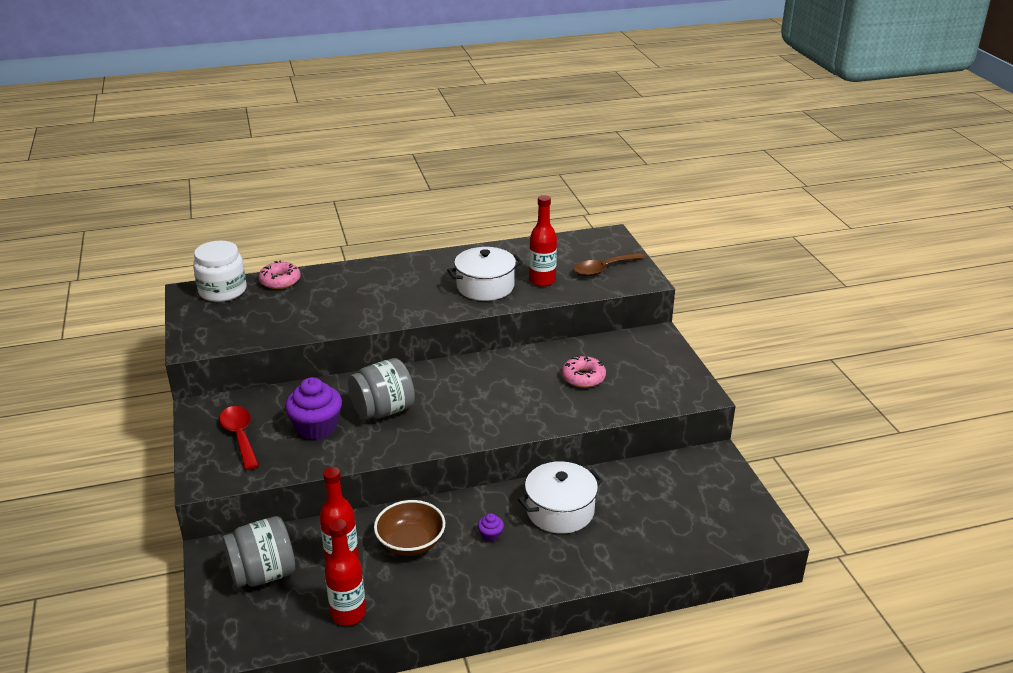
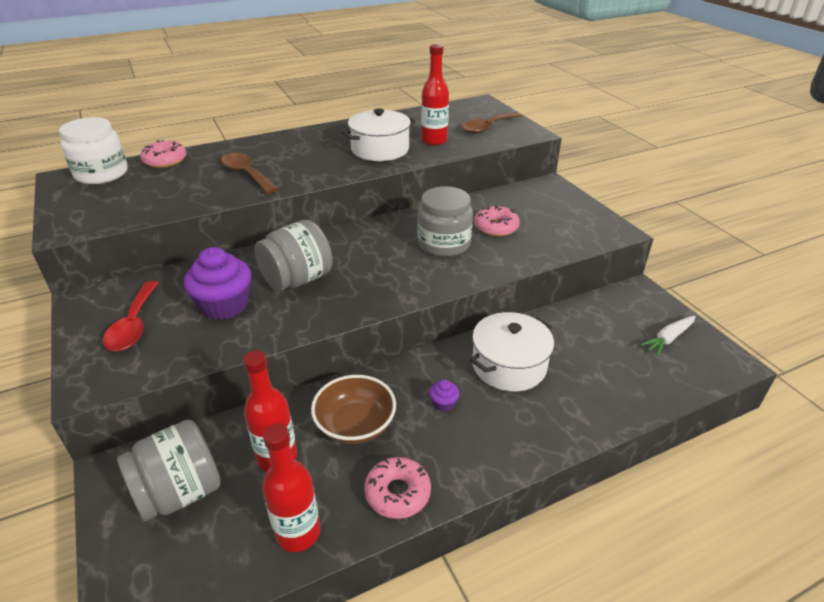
camera: 10 degrees left, 5 degrees up
(240, 436) = (134, 325): red spoon -> red spoon turned 150 degrees counterclockwise
(353, 303) = (246, 174): none -> brown spoon
(432, 597) = (397, 493): none -> pink donut
(526, 389) = (444, 243): none -> grey jar
(721, 505) = (668, 338): none -> white carrot

